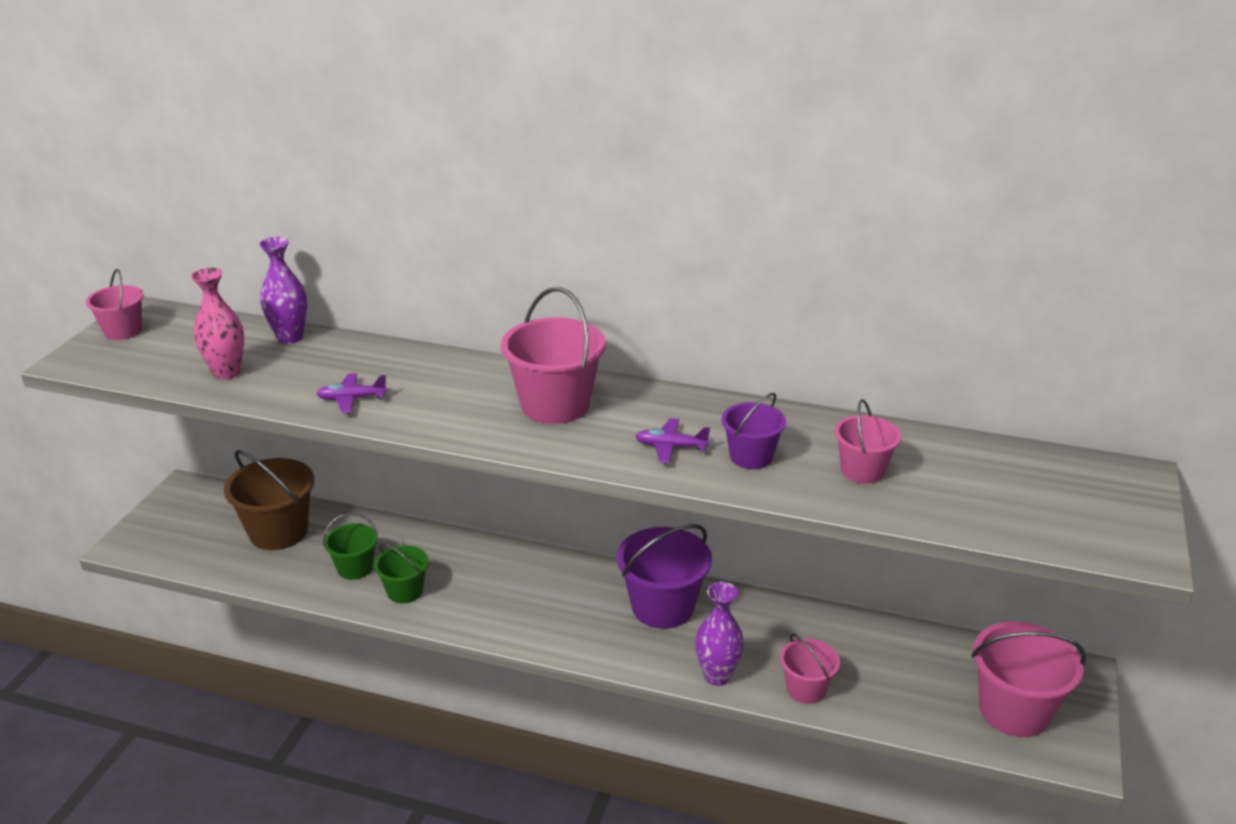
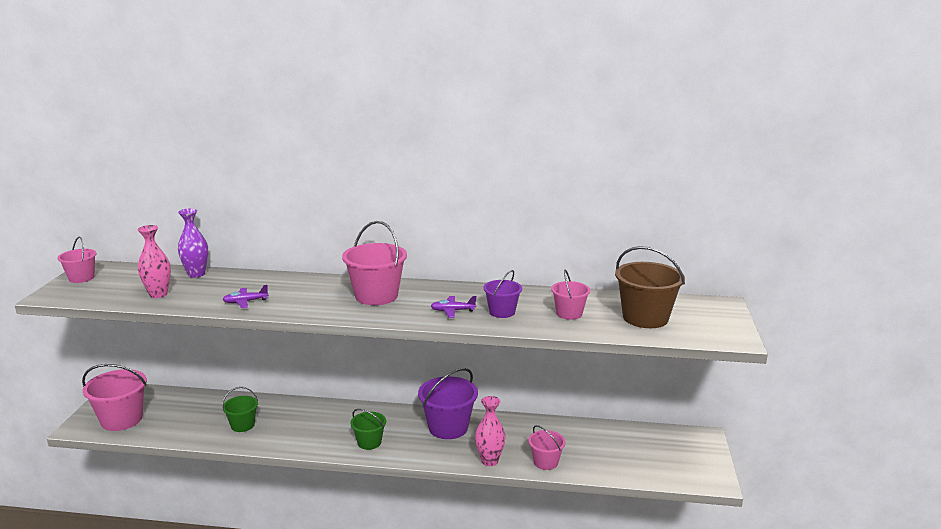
camera: 10 degrees left, 10 degrees down
(278, 532) = (186, 410): brown bucket -> brown bucket (645, 318)
(405, 591) = (279, 435): green bucket -> green bucket (369, 442)
(717, 676) = (489, 461): purple vase -> pink vase
(1014, 710) = (671, 460): pink bucket -> pink bucket (121, 419)

